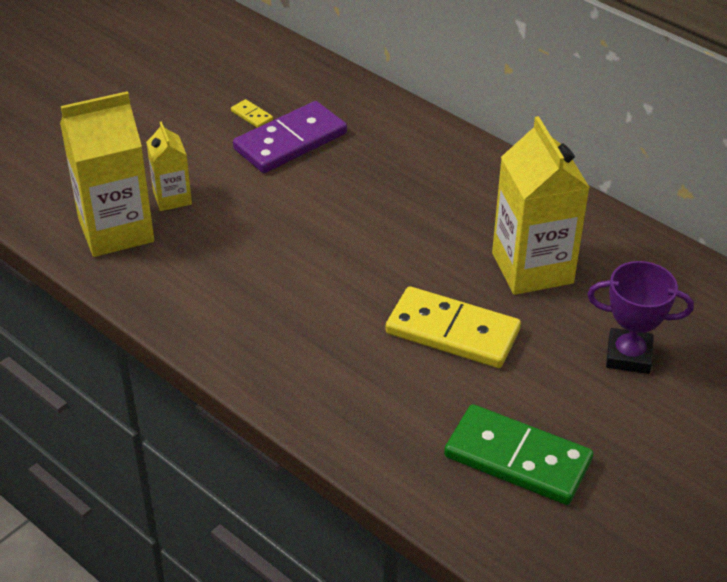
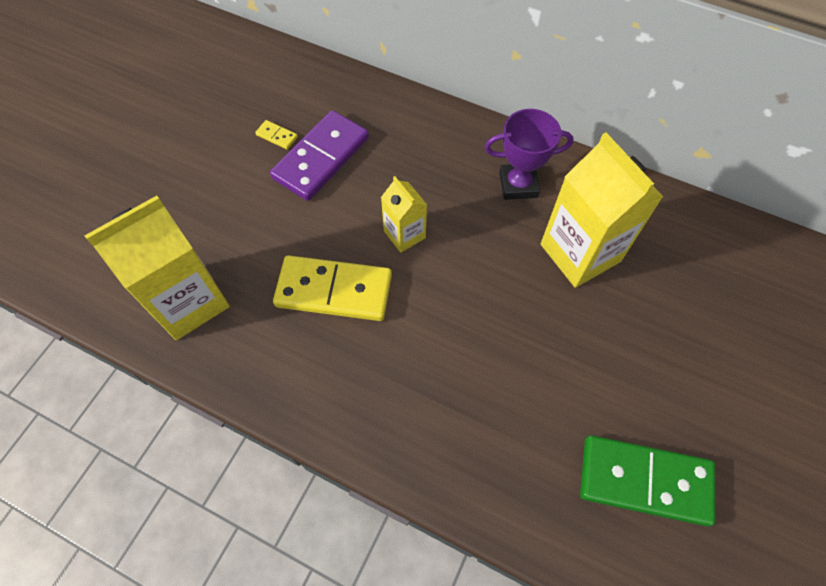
camera: 15 degrees left, 20 degrees up
(172, 198) = (231, 249): yellow carton -> yellow carton (404, 234)
(452, 332) = (536, 345): yellow domino -> yellow domino (334, 291)
(628, 356) = (695, 332): purple trophy -> purple trophy (518, 185)

